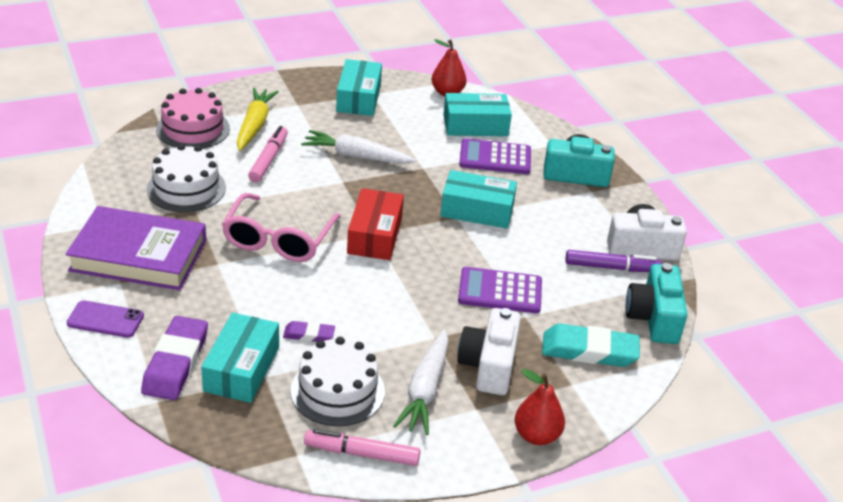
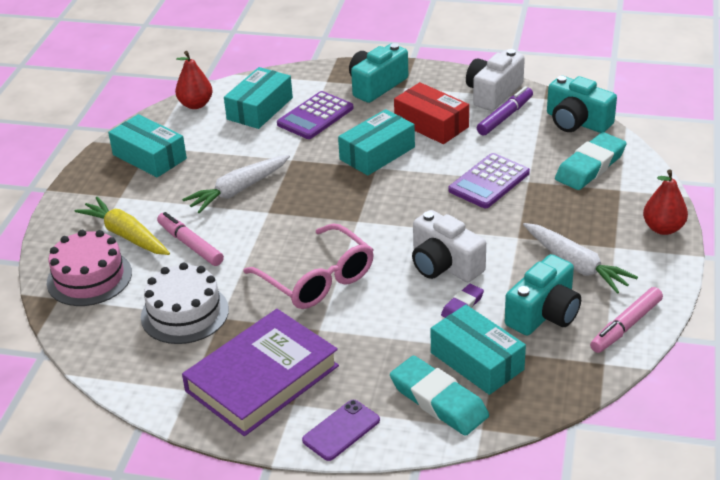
camera: 50 degrees left, 0 degrees up
(176, 363) = (438, 400): purple eraser -> turquoise eraser
(337, 391) = (544, 313): white cake -> turquoise camera
(375, 235) = (361, 221): red box -> red box (431, 124)
(489, 365) = (571, 221): white camera -> white camera (444, 265)

